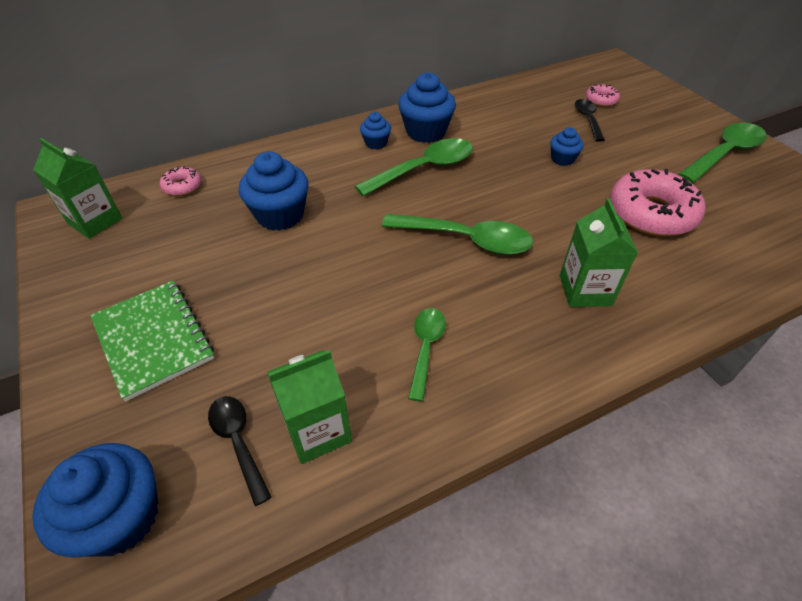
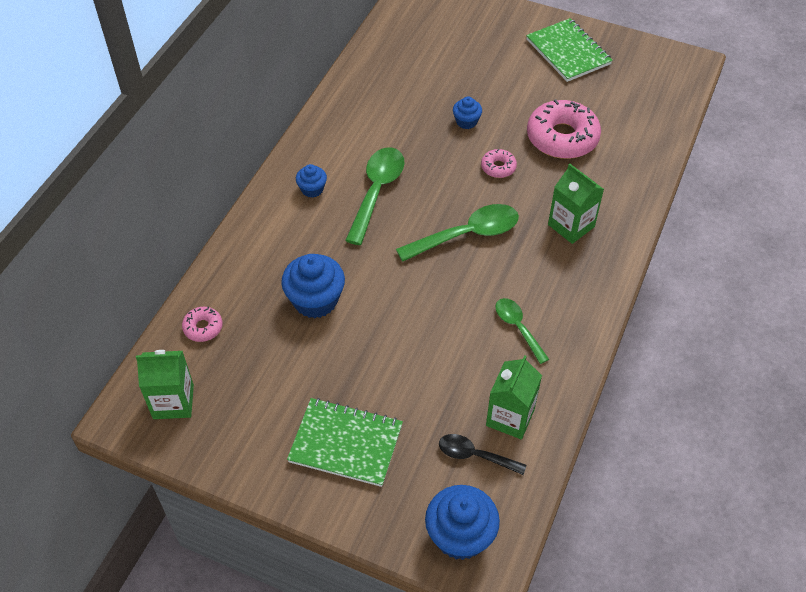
camera: 40 degrees left, 5 degrees up
(426, 132) = (340, 154): blue cupcake -> none
(587, 119) = (450, 69): black spoon -> none
(601, 100) = (443, 41): pink donut -> pink donut (498, 167)
(724, 153) = (568, 52): green spoon -> green notebook

